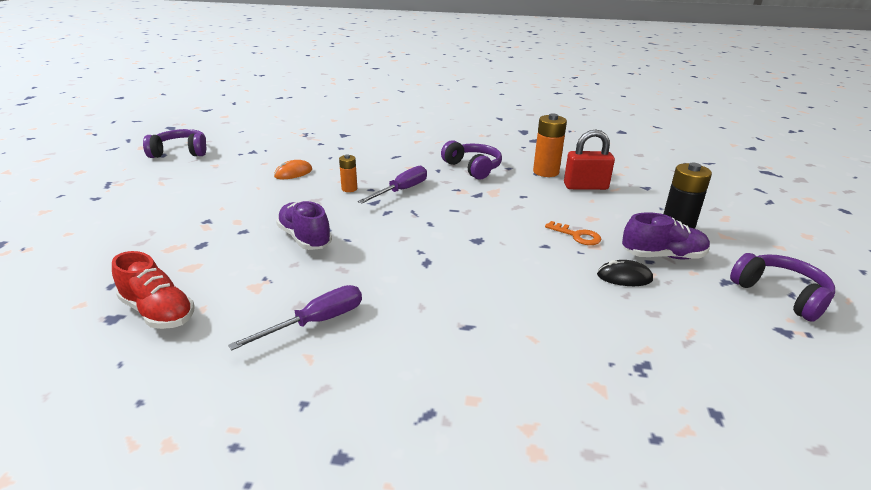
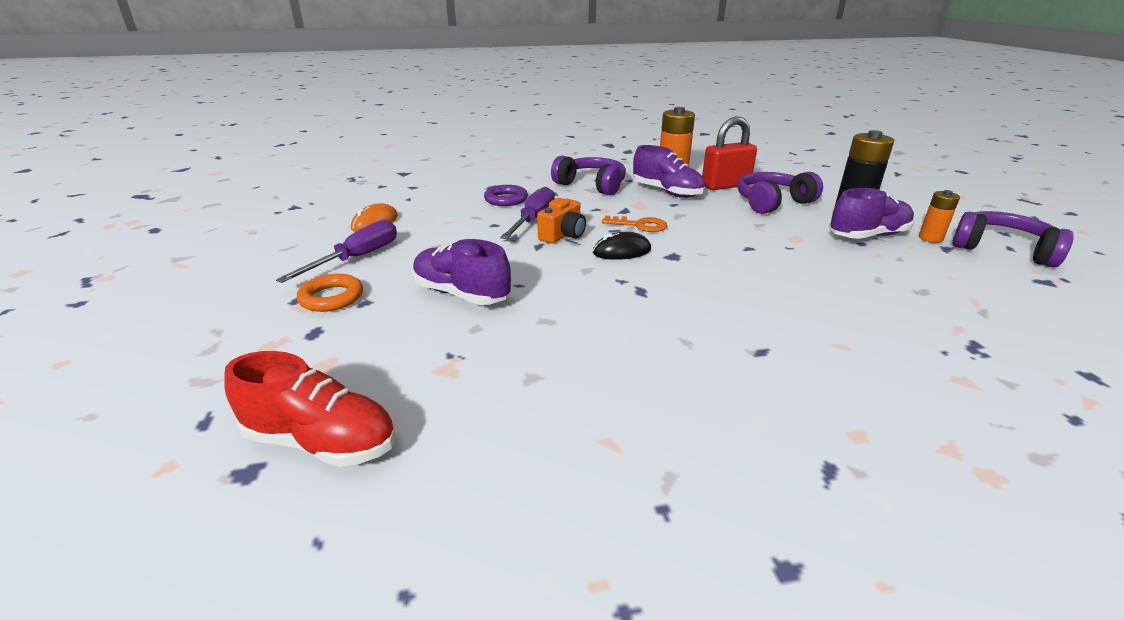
camera: 20 degrees left, 0 degrees up
(180, 152) = (181, 223): purple headphones -> purple headphones (772, 203)
(227, 223) = (332, 297): none -> orange ring
(316, 322) = (575, 394): purple screwdriver -> purple screwdriver (357, 258)
(349, 189) = (466, 228): orange battery -> orange battery (930, 238)
(397, 169) = (506, 199): none -> purple ring
(411, 207) = (563, 235): none -> orange camera
(528, 184) = (667, 192): none -> purple shoe
(577, 236) = (769, 232): orange key -> orange key (640, 225)
(624, 277) = (857, 263): black mouse -> black mouse (622, 251)

